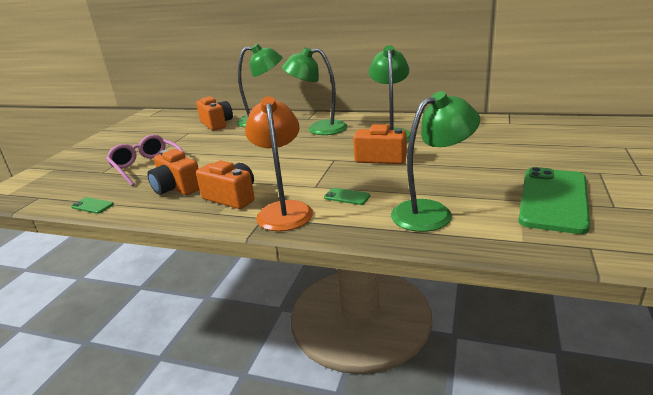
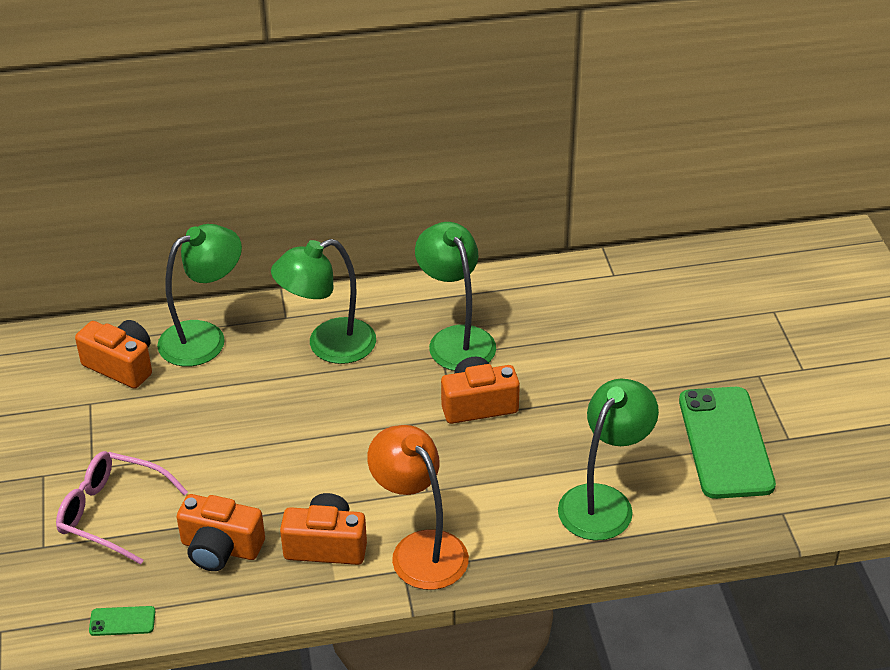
camera: 30 degrees left, 15 degrees up
(347, 197) = (484, 501): green phone -> none

